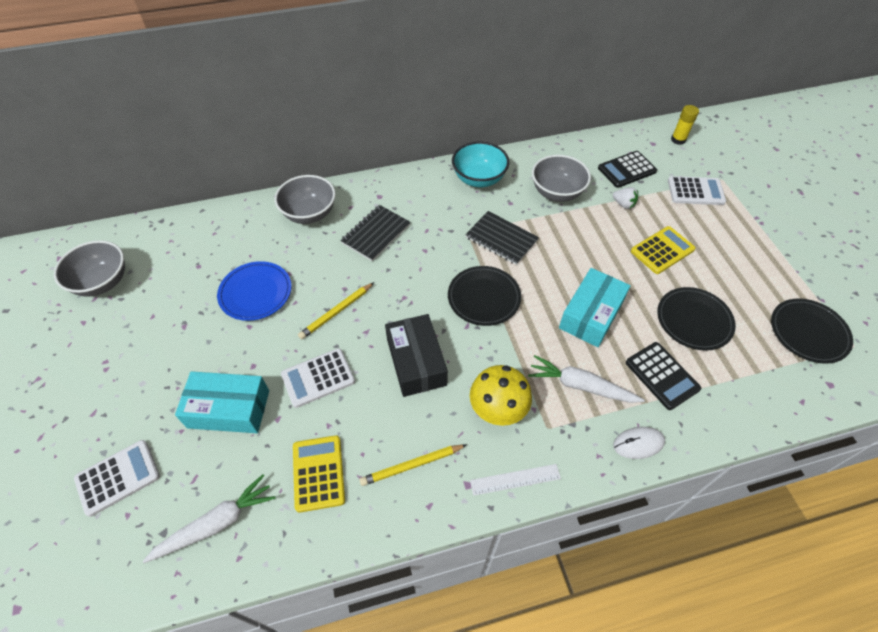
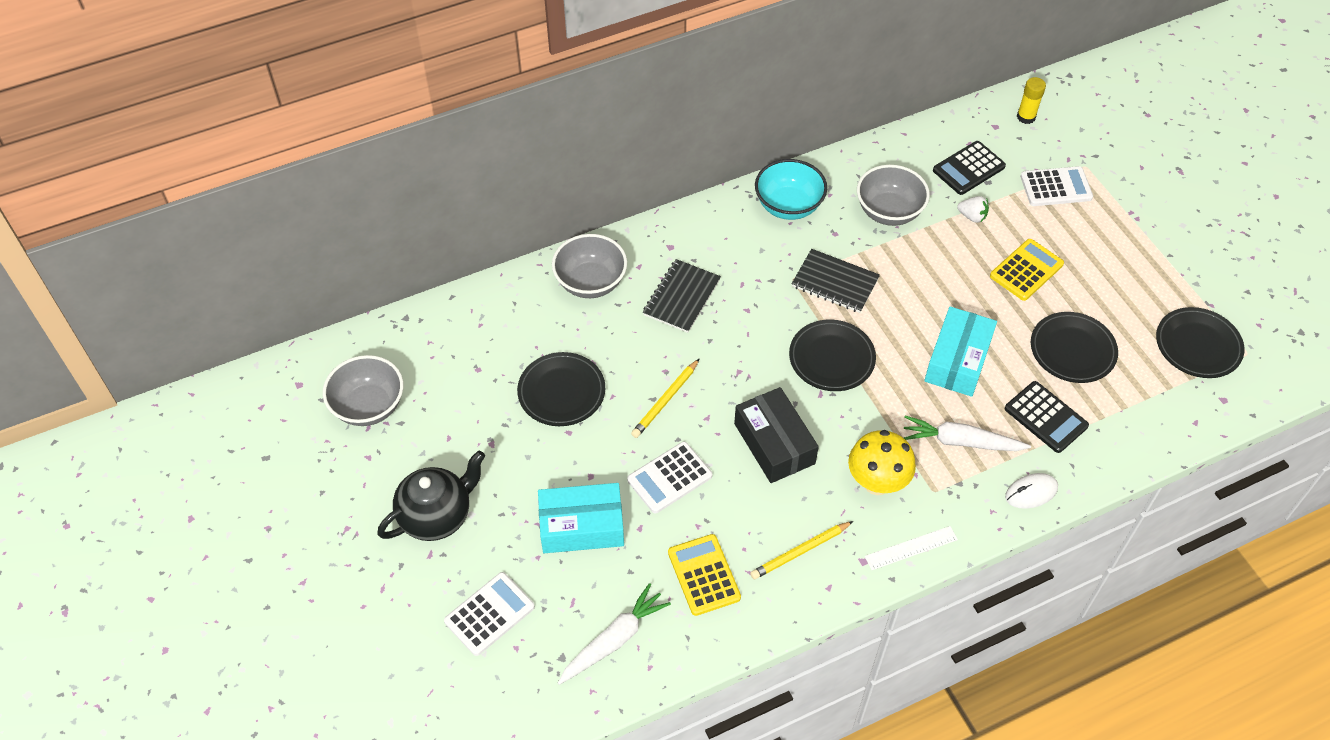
camera: 10 degrees left, 0 degrees up
(114, 380) = (437, 515): none -> black teapot
(256, 293) = (561, 392): blue plate -> black plate

